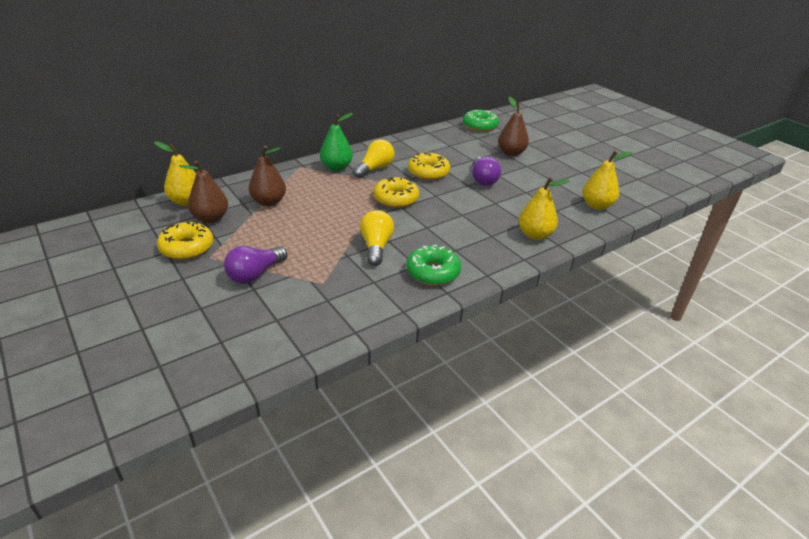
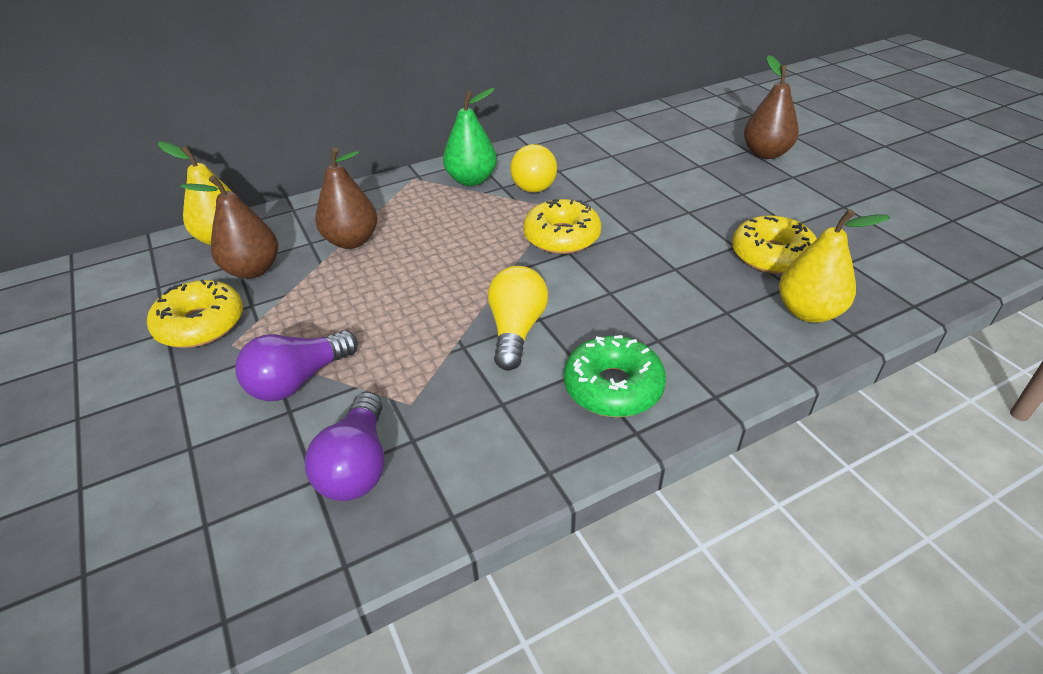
camera: 10 degrees right, 5 degrees up
(375, 169) = (533, 182): yellow light bulb -> yellow light bulb turned 135 degrees clockwise
(428, 172) = (622, 189): yellow donut -> yellow donut (771, 255)
(480, 126) = (714, 107): green donut -> none
(483, 179) = (715, 202): purple light bulb -> purple light bulb (357, 465)
(597, 205) = (925, 253): yellow pear -> none

